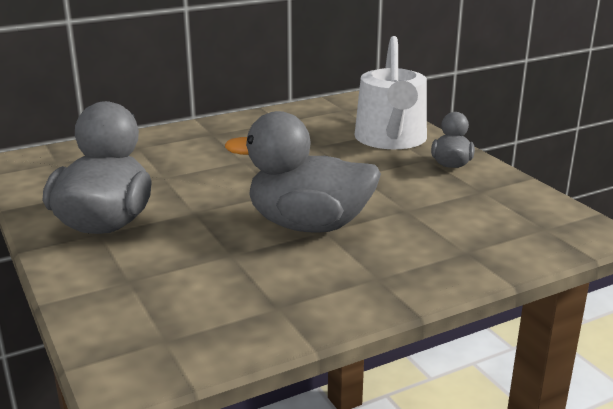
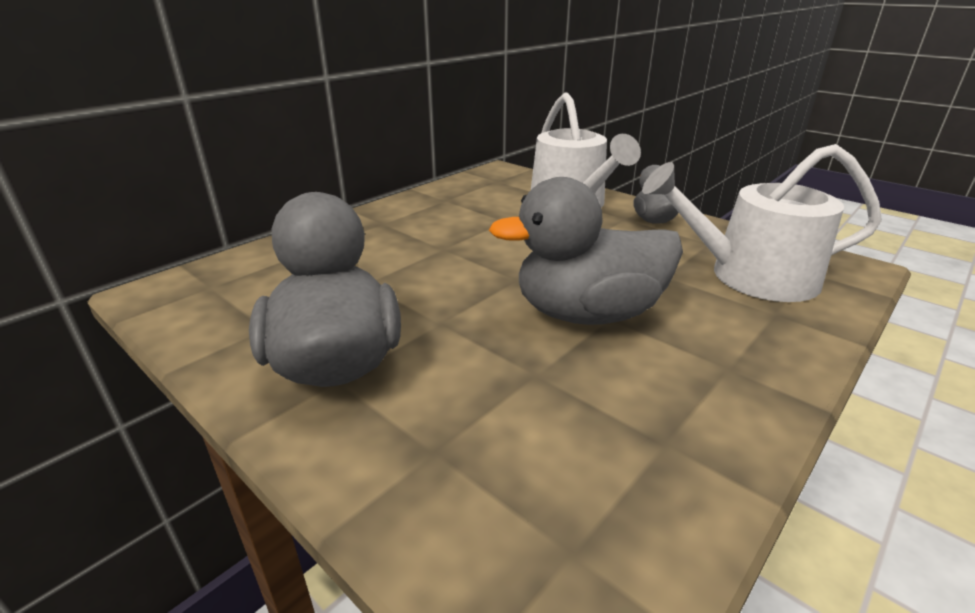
camera: 20 degrees left, 5 degrees up
(482, 222) = (750, 276): none -> white watering can

